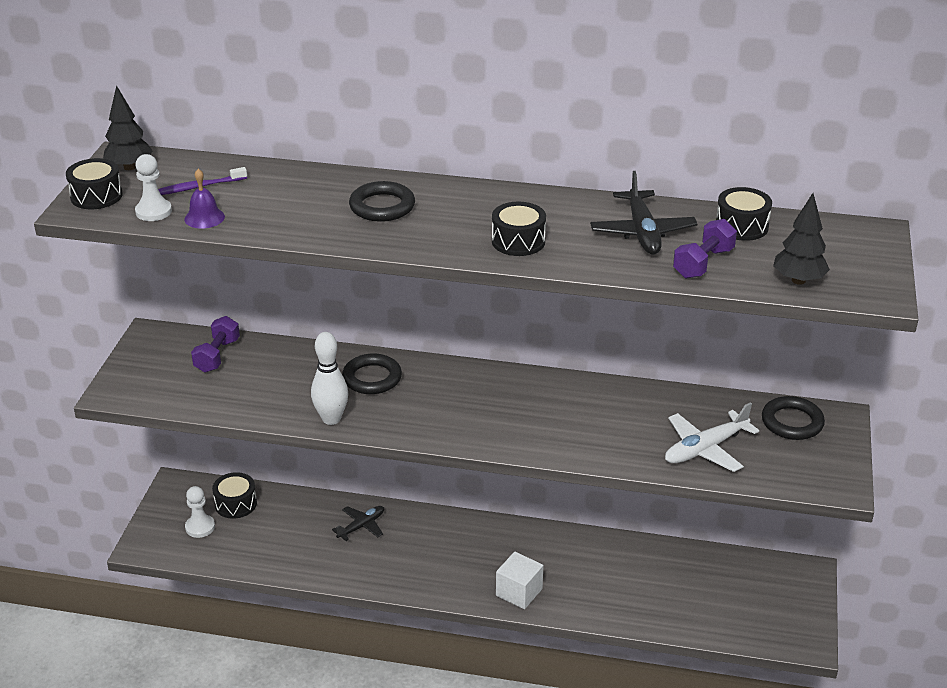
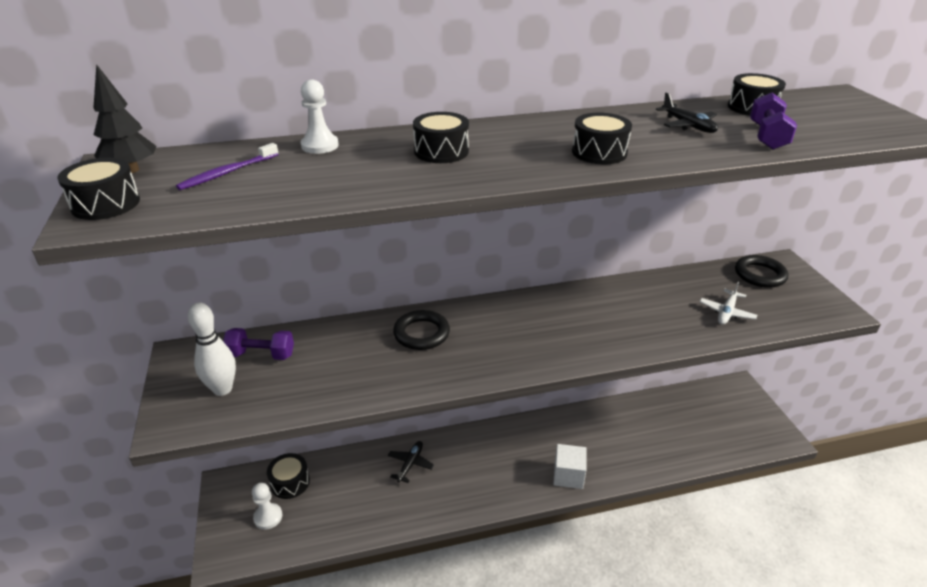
camera: 25 degrees left, 0 degrees up
(153, 211) = (191, 204): white pawn -> white pawn (320, 146)
(204, 218) = (259, 198): purple bell -> none
(217, 356) = (261, 355): purple dumbbell -> purple dumbbell turned 75 degrees counterclockwise
(331, 419) = (412, 382): white bowling pin -> white bowling pin (222, 389)
(382, 206) = (441, 151): black ring -> black drum
(642, 232) = (688, 125): black plane -> black plane, size x0.65
(705, 449) = (726, 312): white plane -> white plane, size x0.65
(798, 280) = (852, 133): black tree -> none

